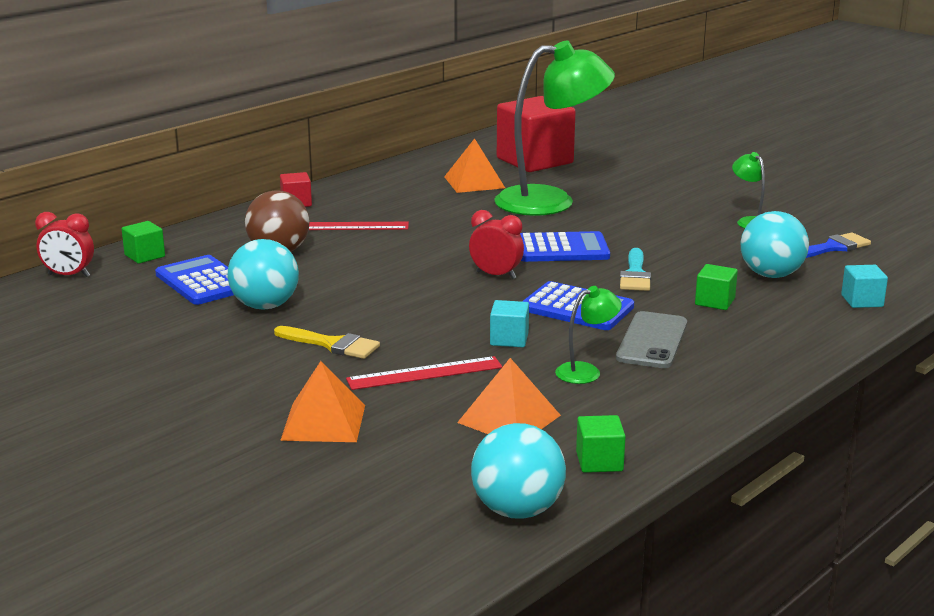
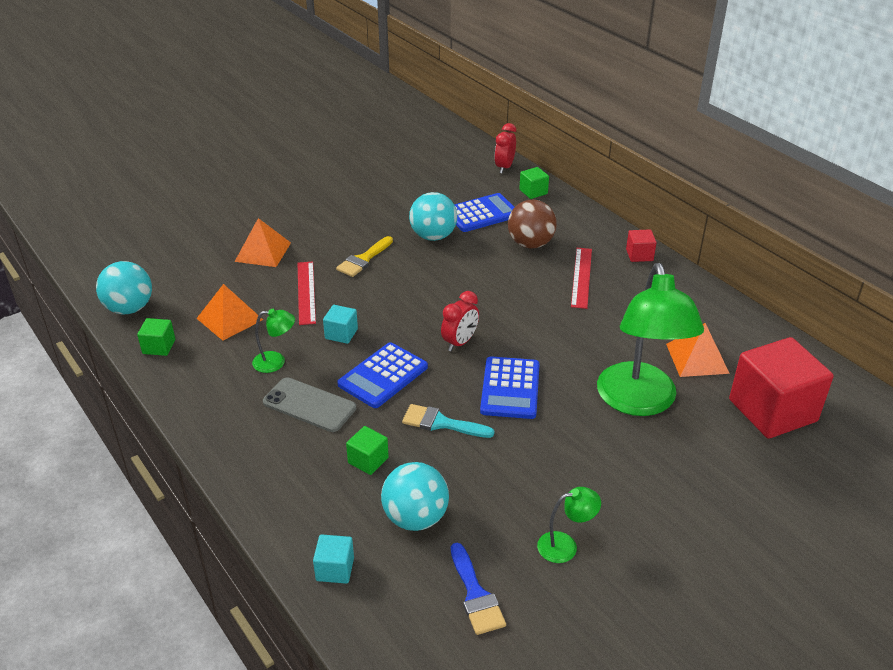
camera: 100 degrees right, 15 degrees up
(586, 371) = (276, 362): green lamp -> green lamp turned 75 degrees counterclockwise

